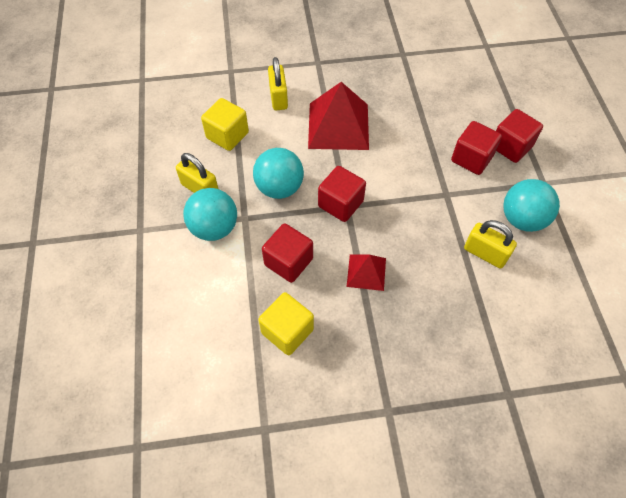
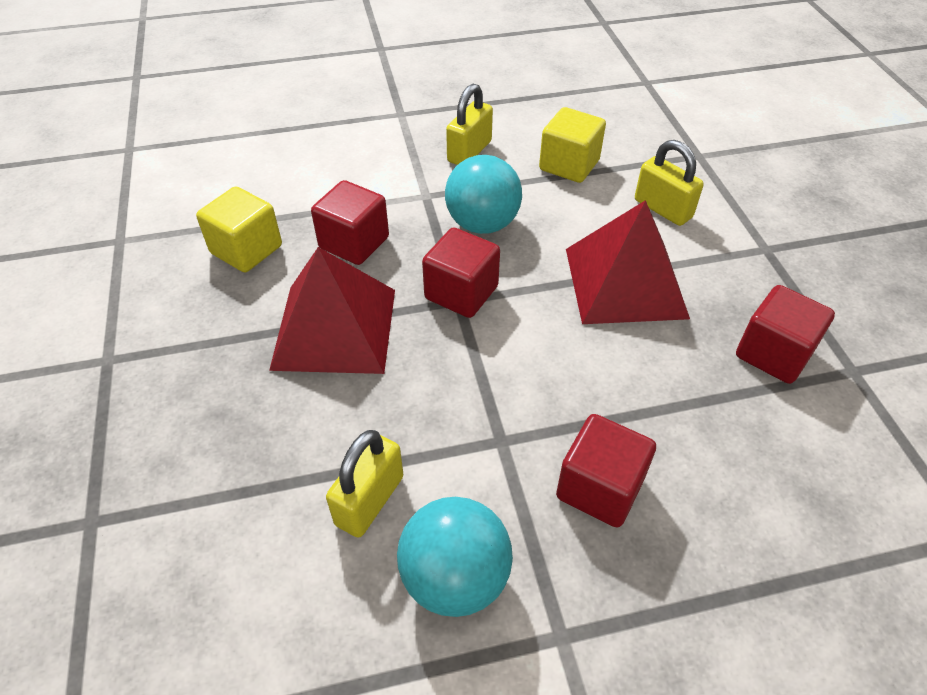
camera: 85 degrees right, 10 degrees down
(214, 228) = (407, 170): turquoise ball -> none
(278, 97) = (663, 209): yellow padlock -> yellow padlock turned 60 degrees clockwise
(366, 272) = (335, 328): red pyramid -> red pyramid, size x1.88
(510, 146) = (653, 570): red cube -> red cube (773, 354)

